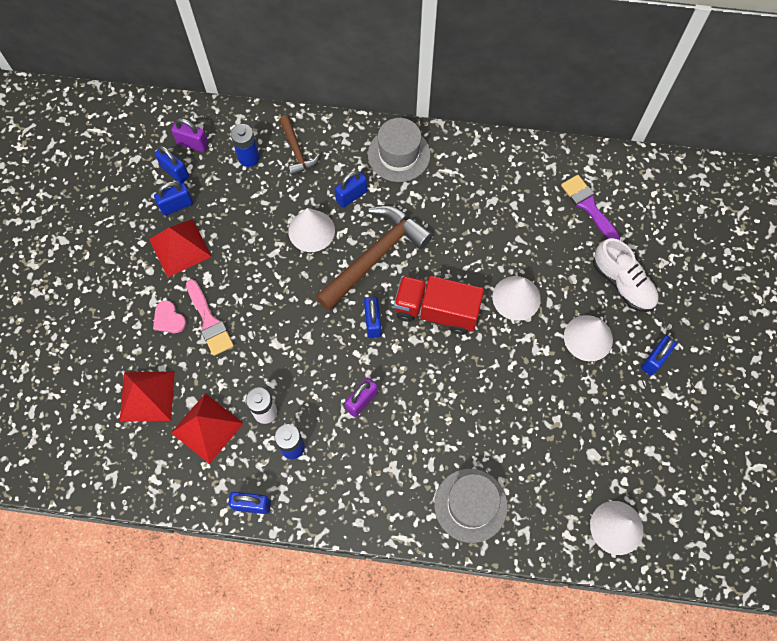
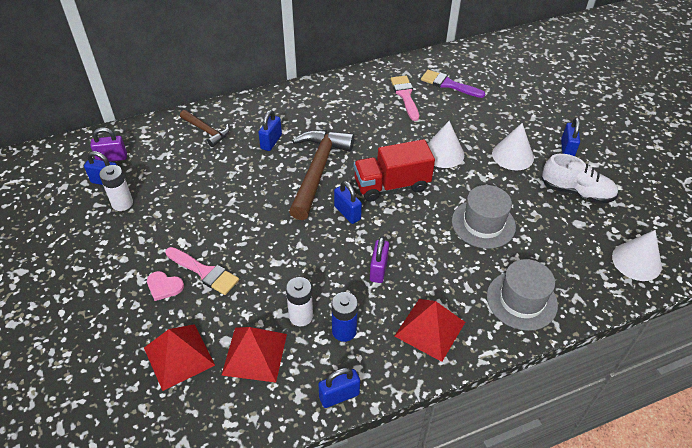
camera: 30 degrees left, 20 degrees down
(177, 205) = (122, 203): blue padlock -> white battery
(180, 248) = (143, 231): red pyramid -> red pyramid (430, 329)
(249, 158) = (168, 149): blue battery -> none
(311, 230) = (253, 175): white cone -> none
(399, 154) = (290, 105): grey hat -> grey hat (483, 223)
(529, 199) = (405, 95): none -> pink brush
(622, 283) = (507, 116): white shoe -> white shoe (576, 192)

